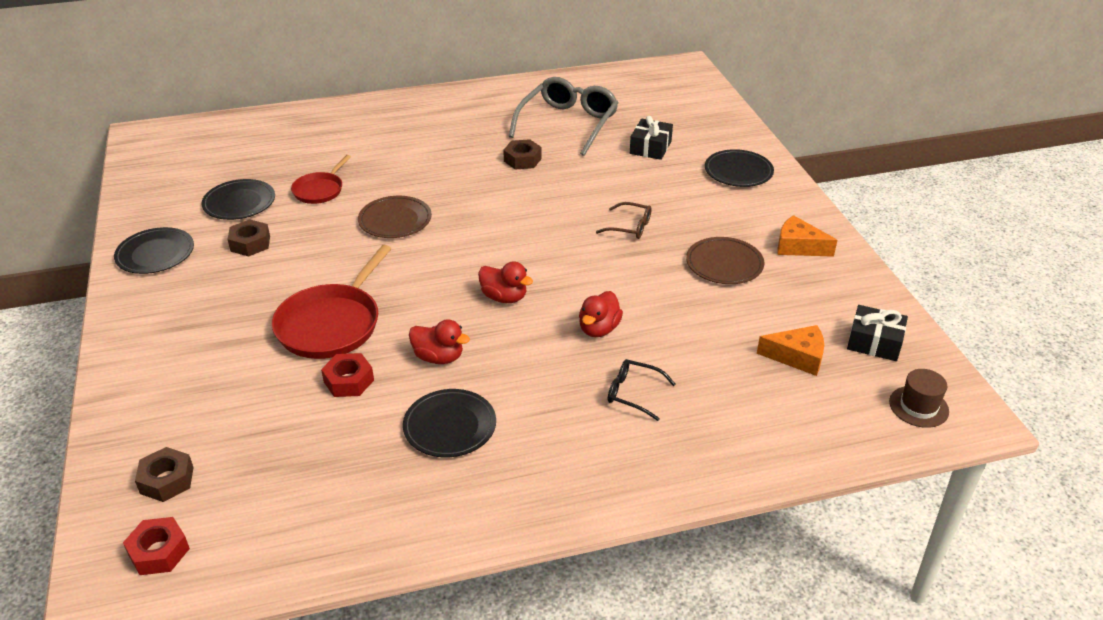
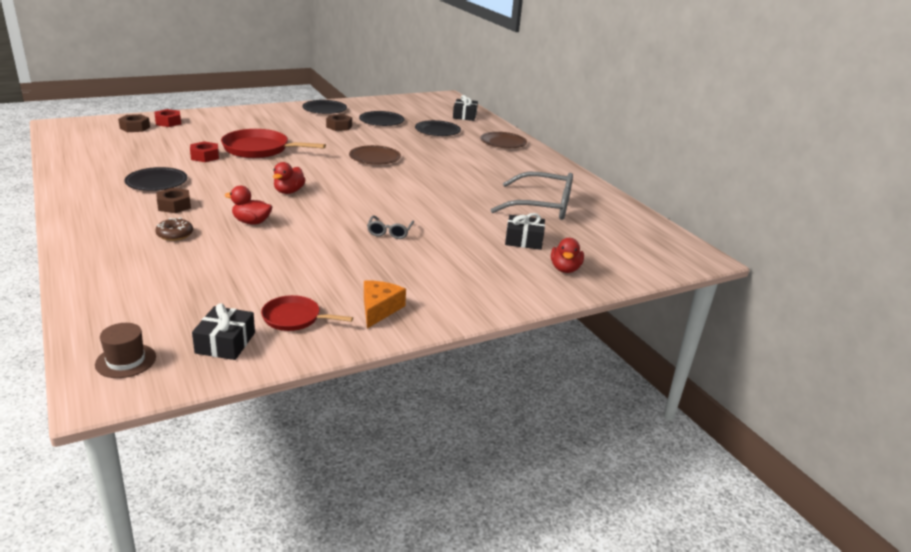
camera: 75 degrees right, 10 degrees down
(159, 552) = (85, 131): red nut -> red nut (168, 122)
(244, 131) = (464, 116): none -> black gift
(320, 190) = (403, 137): red pan -> red pan (294, 318)
(438, 357) = (224, 176): red duck -> red duck (565, 269)
(522, 160) = (473, 192): brown nut -> brown nut (174, 205)
(629, 227) = (390, 232): brown glasses -> grey glasses
(634, 393) = (175, 234): black glasses -> brown donut
(724, 264) = (343, 271): brown plate -> brown plate (503, 142)
(738, 171) = (504, 282): black plate -> black plate (437, 131)
(797, 357) = (208, 301): orange cheese -> none

